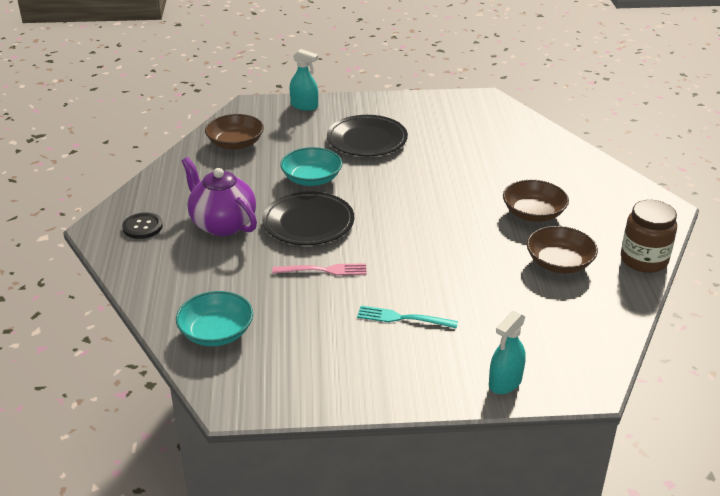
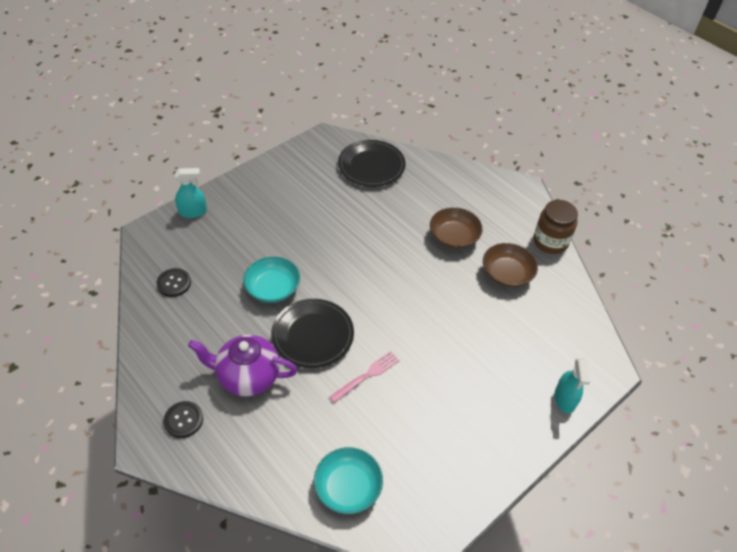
camera: 40 degrees left, 15 degrees up
(235, 143) = (174, 283): brown bowl -> black button
(367, 140) = (277, 225): black plate -> black plate (371, 166)
(402, 318) = (458, 386): turquoise fork -> none

